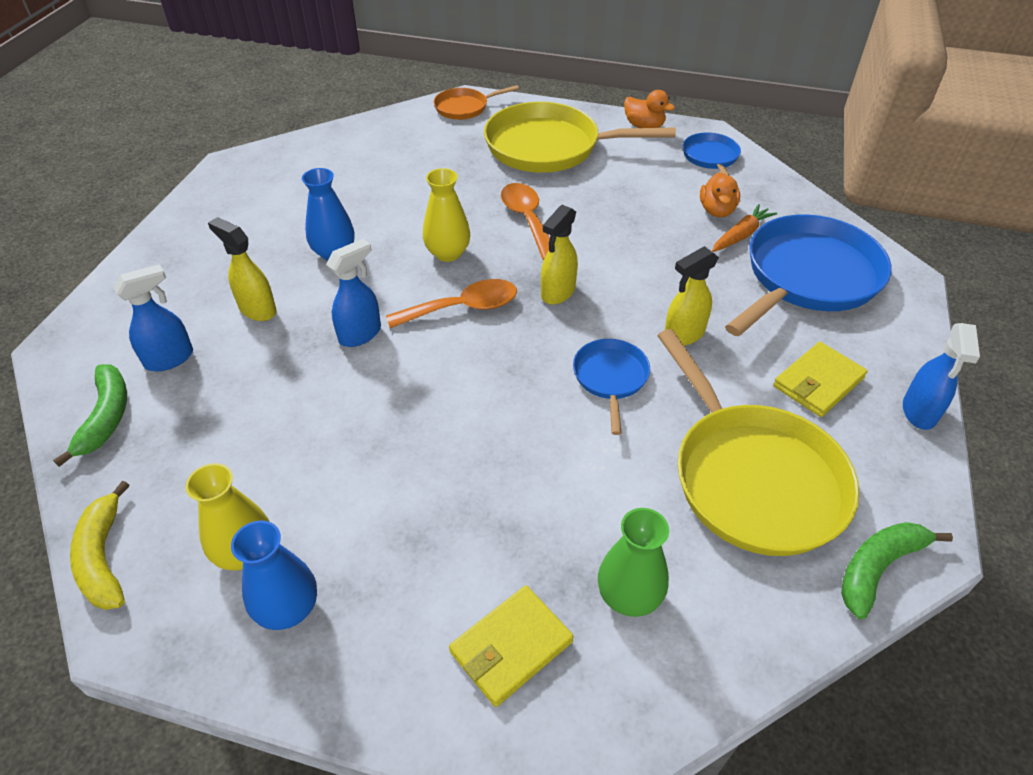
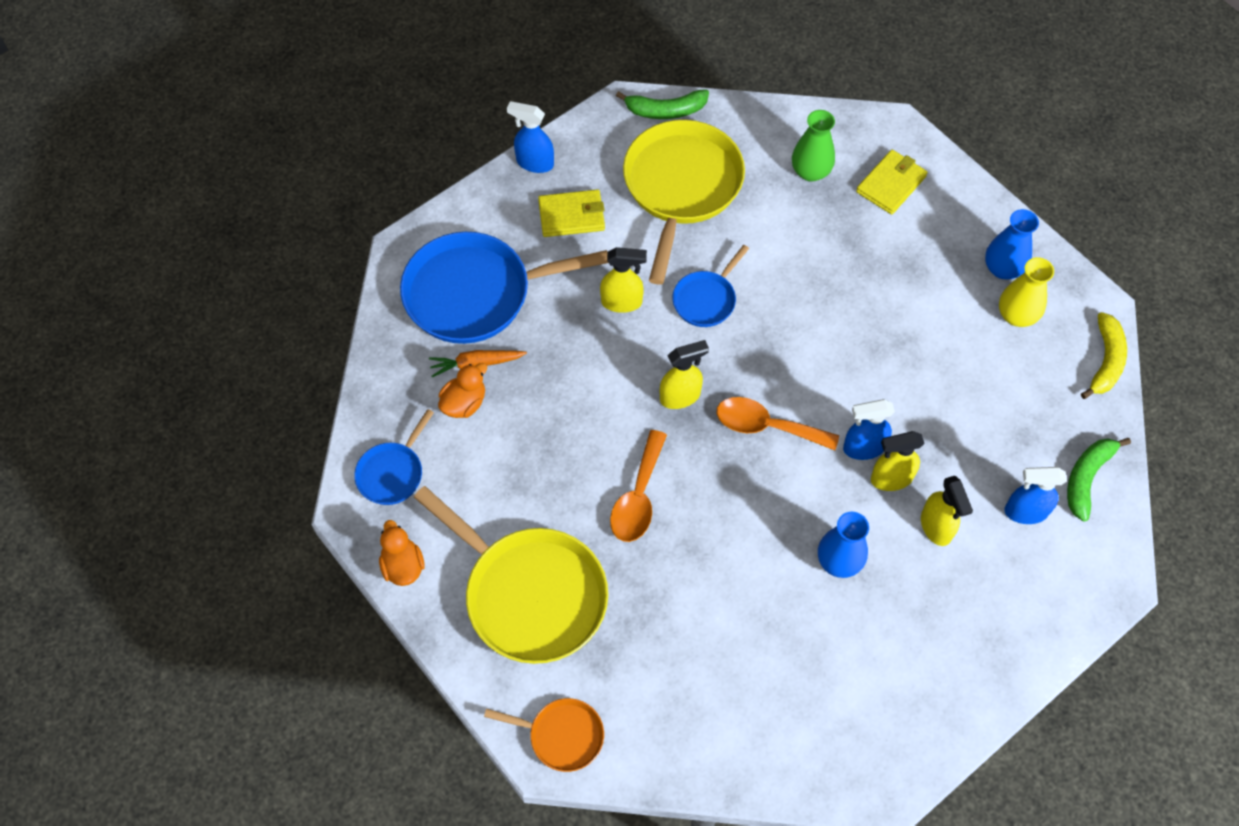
camera: 145 degrees left, 15 degrees up
(320, 324) = (890, 478): none -> yellow spray bottle
(448, 253) = (738, 497): yellow vase -> none
(511, 647) = (891, 184): yellow wallet -> yellow wallet turned 45 degrees counterclockwise
(919, 412) = (534, 163): blue spray bottle -> blue spray bottle turned 120 degrees counterclockwise

